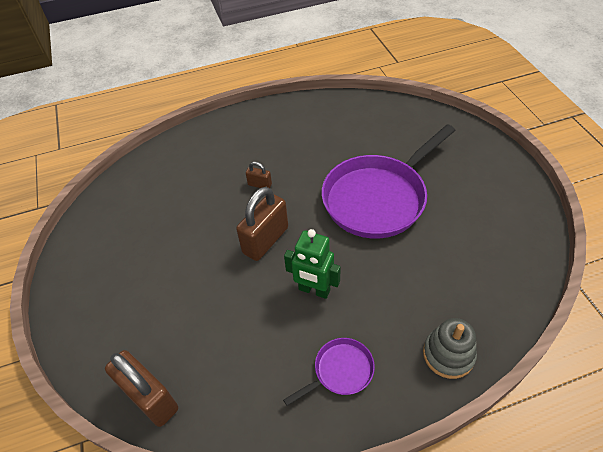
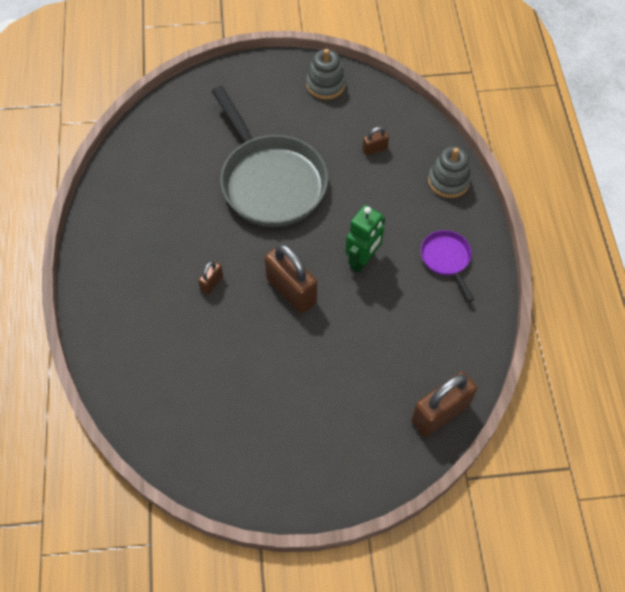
camera: 80 degrees left, 10 degrees up
(378, 198) = (270, 181): purple pan -> grey pan
(457, 272) = (374, 149): none -> brown padlock
(516, 213) = (325, 84): none -> grey stacking toy

